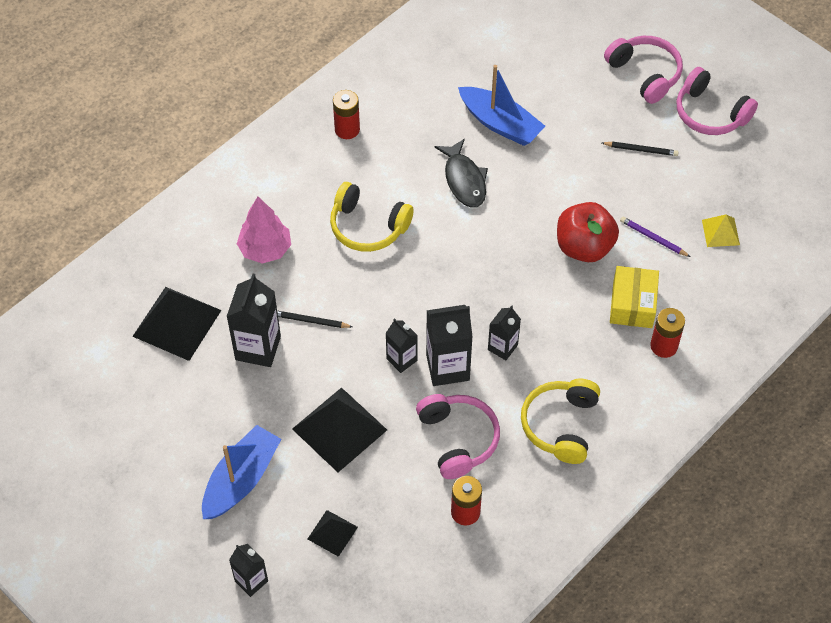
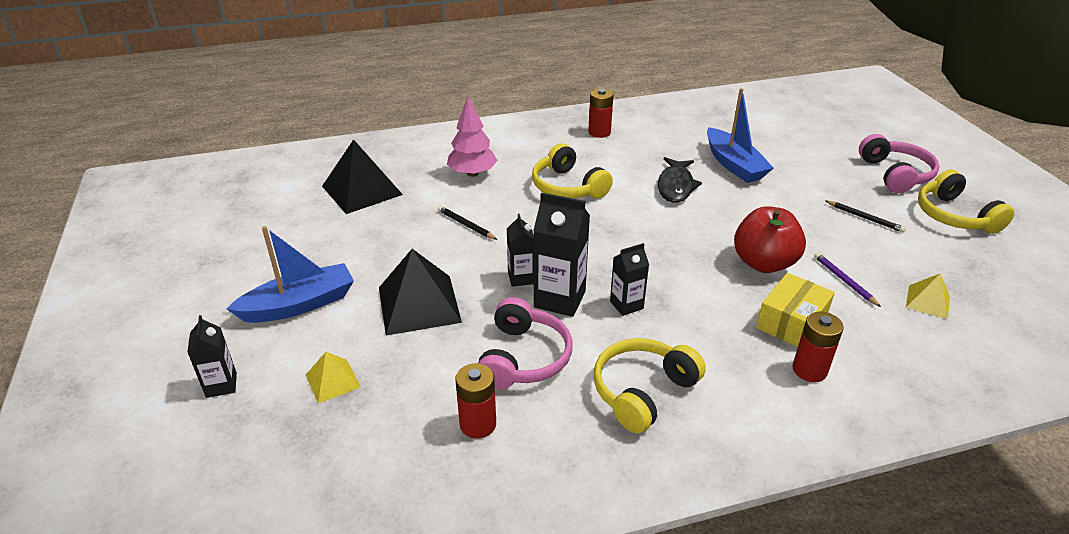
camera: 30 degrees right, 20 degrees down
(258, 348) = (406, 226): black carton -> none
(332, 533) = (333, 380): black pyramid -> yellow pyramid
(710, 113) = (954, 216): pink headphones -> yellow headphones

